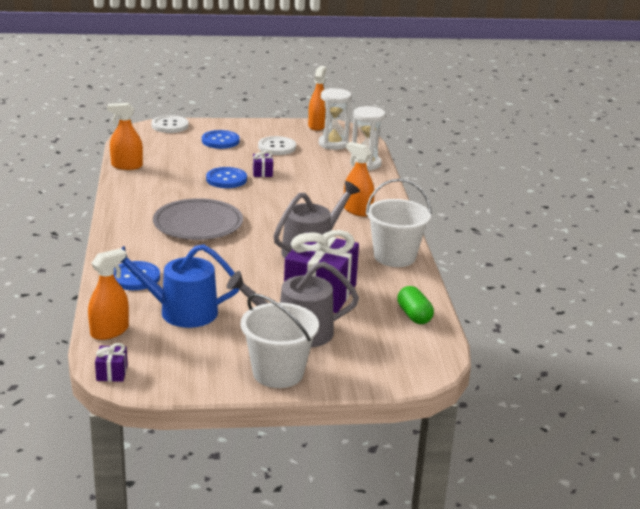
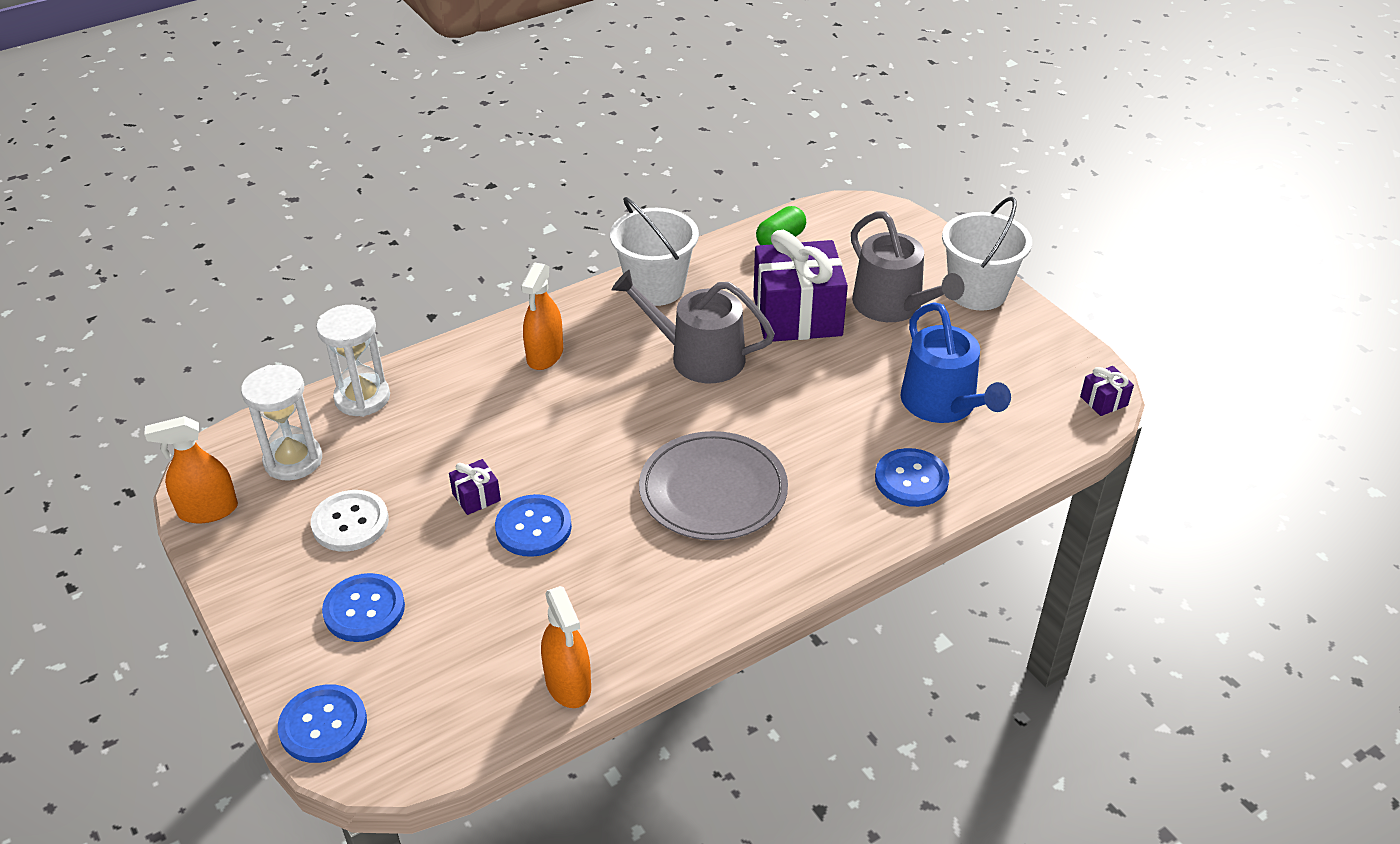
camera: 115 degrees left, 15 degrees up
(109, 331) = (1040, 441): orange spray bottle -> none
(170, 126) = (323, 725): white button -> blue button

